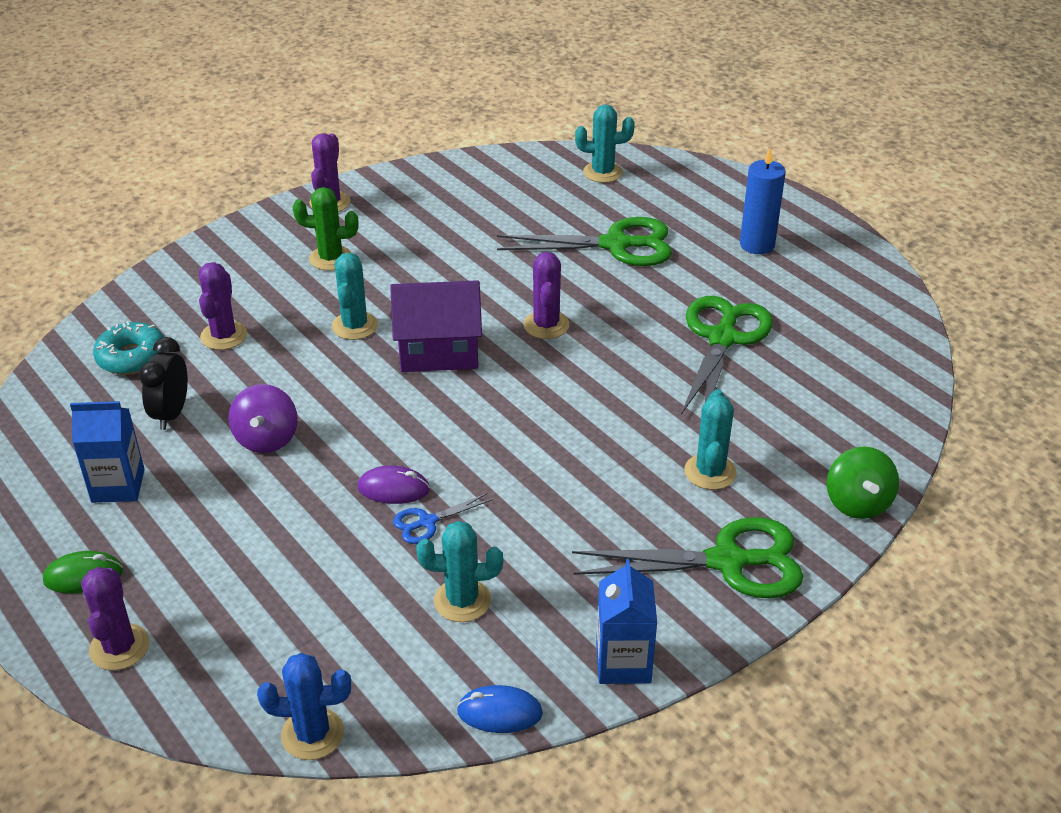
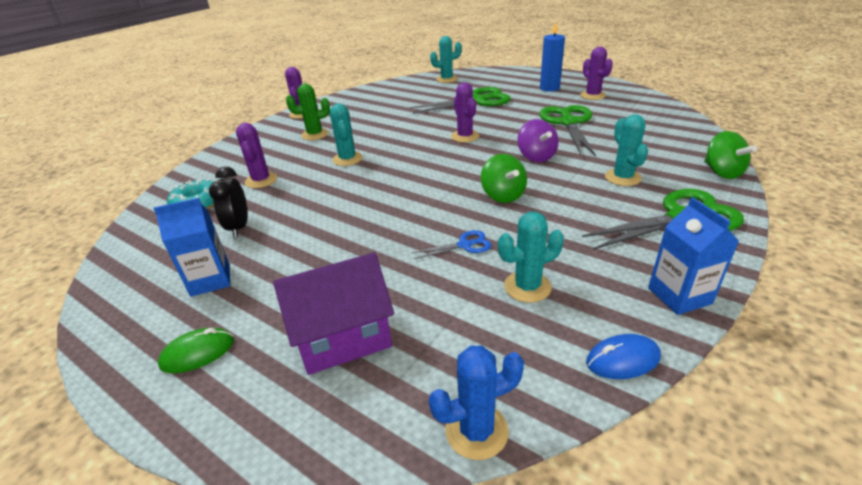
camera: 15 degrees left, 5 degrees down
(119, 647) = (251, 405): purple cactus -> purple cactus (592, 95)
(267, 439) = (318, 226): purple spinning top -> purple spinning top (536, 157)
(393, 489) = (427, 232): purple mouse -> none
(427, 522) = (465, 245): blue scissors -> blue scissors turned 150 degrees counterclockwise
(438, 352) = (409, 160): purple house -> purple house (343, 338)
(525, 456) = (503, 195): none -> green spinning top

